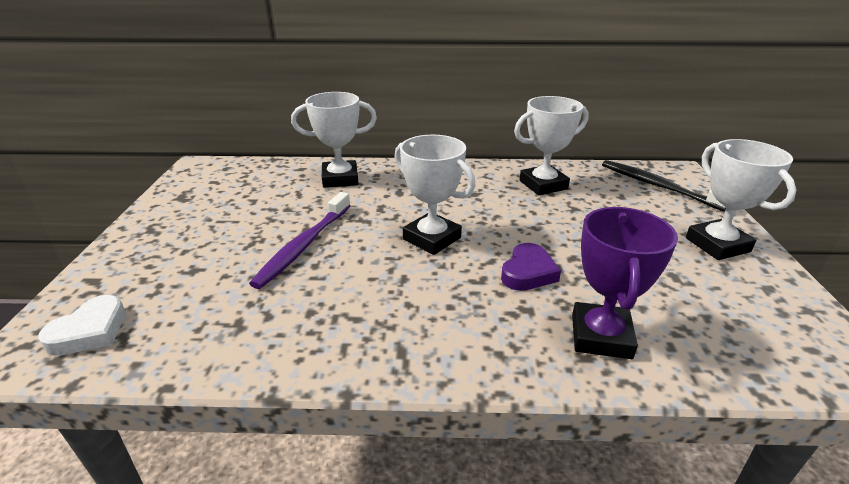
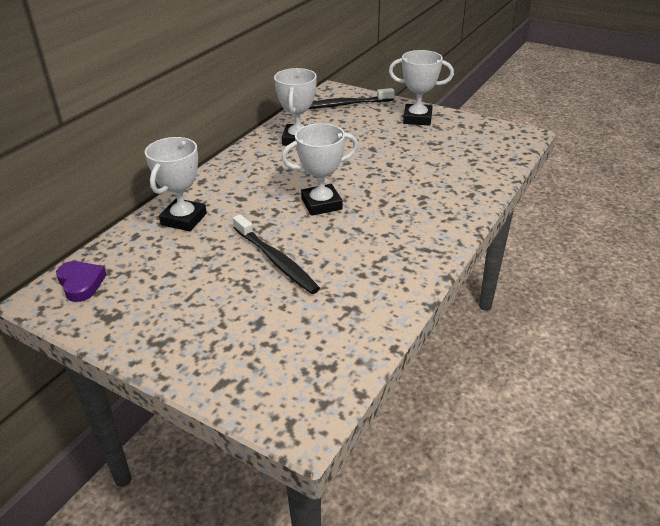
camera: 60 degrees left, 5 degrees up
(90, 331) = (301, 384): white heart -> none
(304, 245) = (275, 260): purple toothbrush -> black toothbrush
(528, 272) = (390, 183): purple heart -> purple heart (81, 283)
(601, 336) = (460, 184): purple trophy -> none

